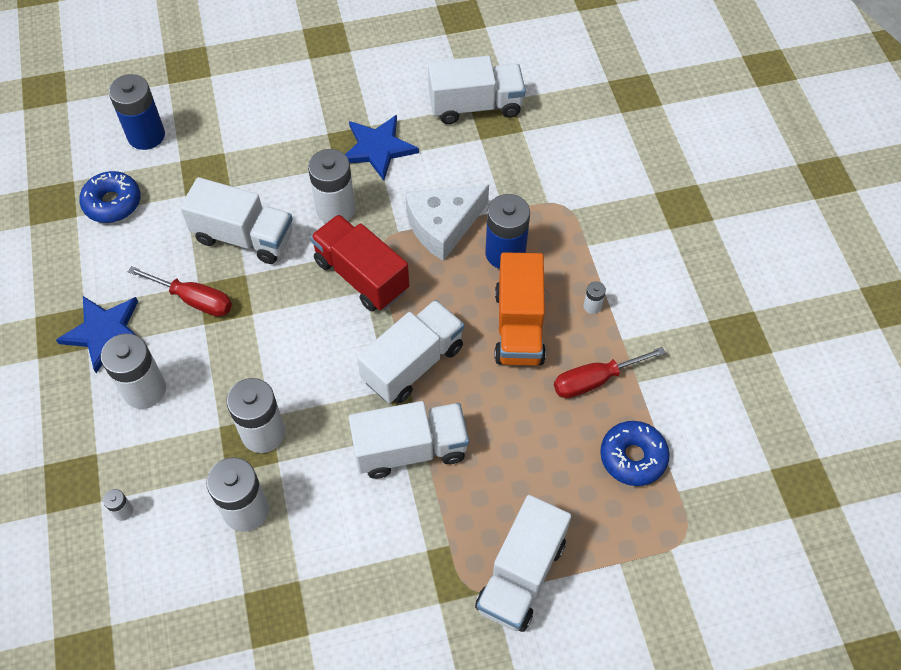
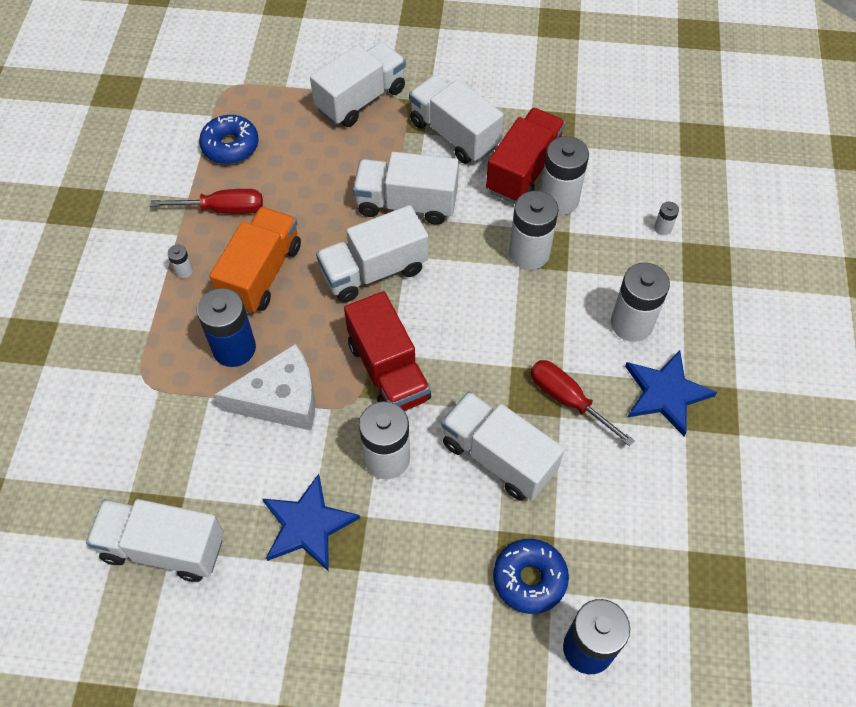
camera: 160 degrees left, 0 degrees up
(112, 203) = (642, 554): blue donut -> blue donut (529, 579)
(294, 536) = (523, 171): none -> red truck
(390, 561) = (454, 134): none -> white truck

